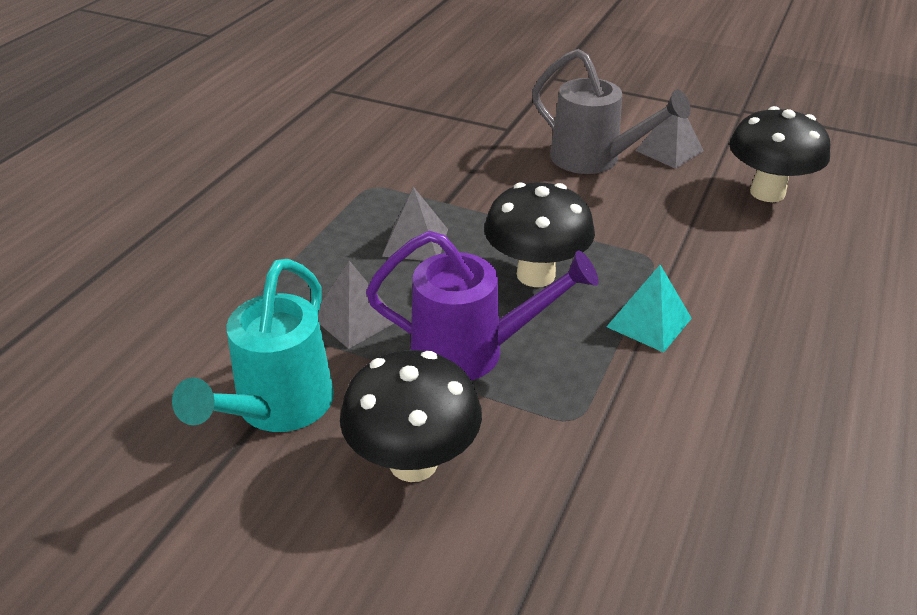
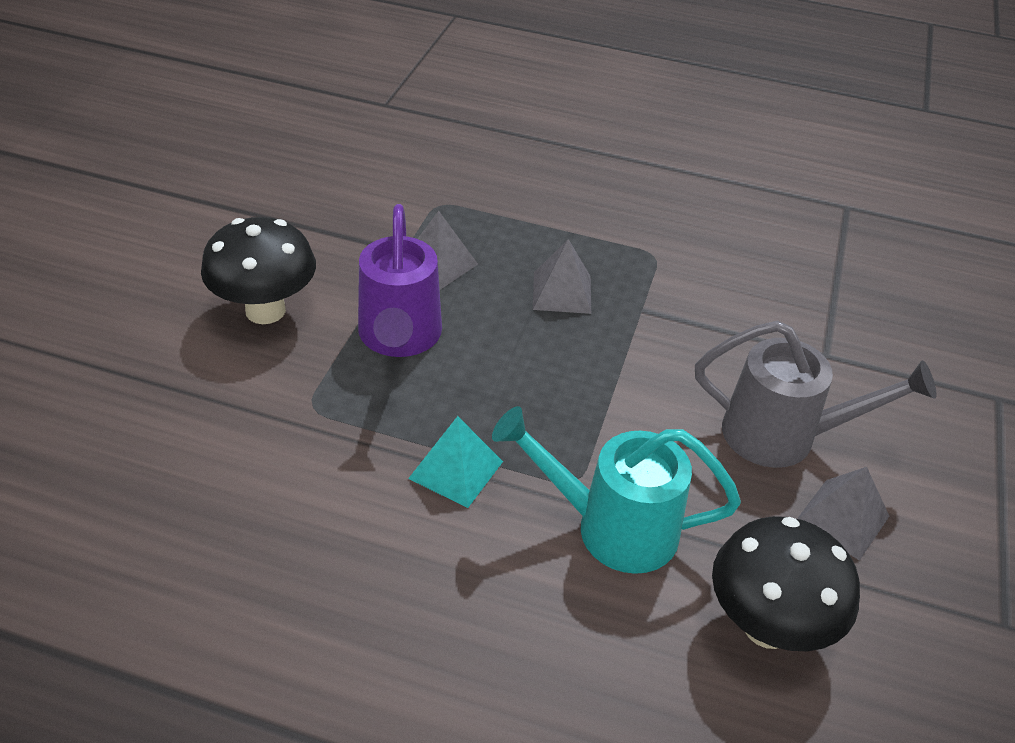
camera: 80 degrees right, 5 degrees up
(277, 408) = (326, 235): turquoise watering can -> turquoise watering can (612, 527)
(536, 275) = (524, 381): black mushroom -> none
(594, 160) = (783, 436): grey watering can -> grey watering can turned 105 degrees counterclockwise

